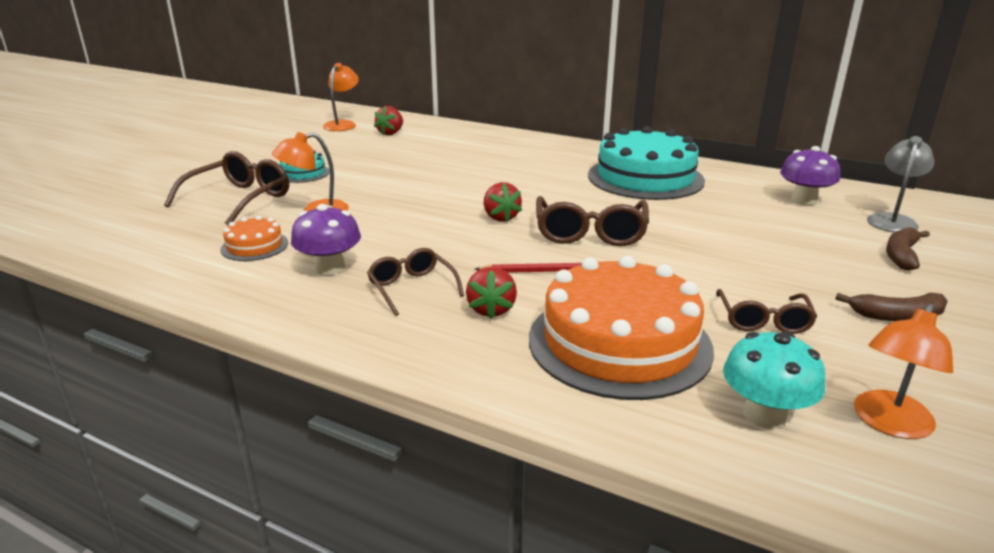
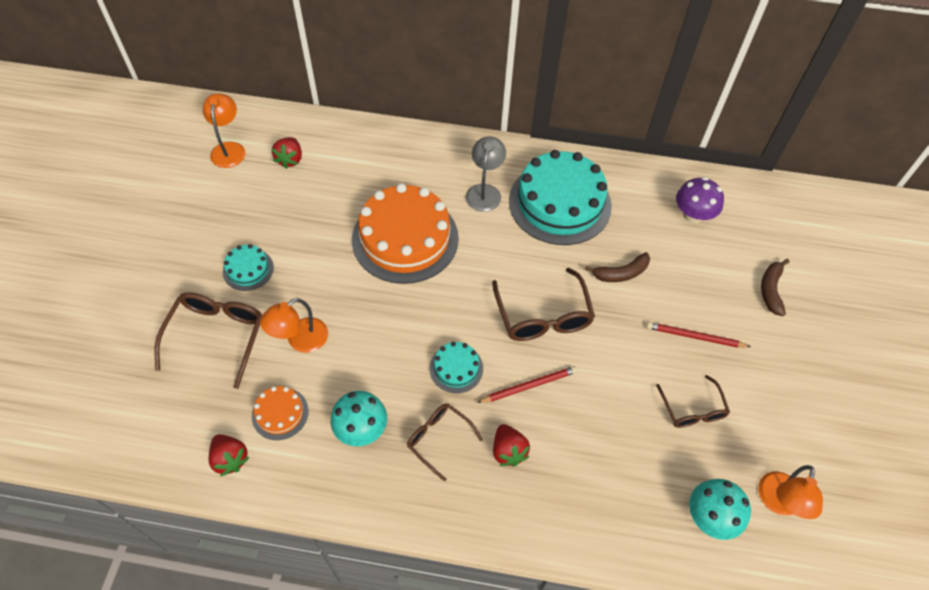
camera: 20 degrees left, 30 degrees up
(329, 268) = (361, 429): purple mushroom -> turquoise mushroom
(467, 248) = (456, 368): none -> turquoise cake
(501, 217) = (463, 309): red strawberry -> red strawberry (230, 459)
(619, 342) = (607, 466): orange cake -> orange cake (405, 238)
(784, 271) = (695, 337): none -> red pencil
(892, 220) = (760, 233): grey lamp -> grey lamp (484, 191)
(897, 316) = (774, 378): brown banana -> brown banana (621, 273)

